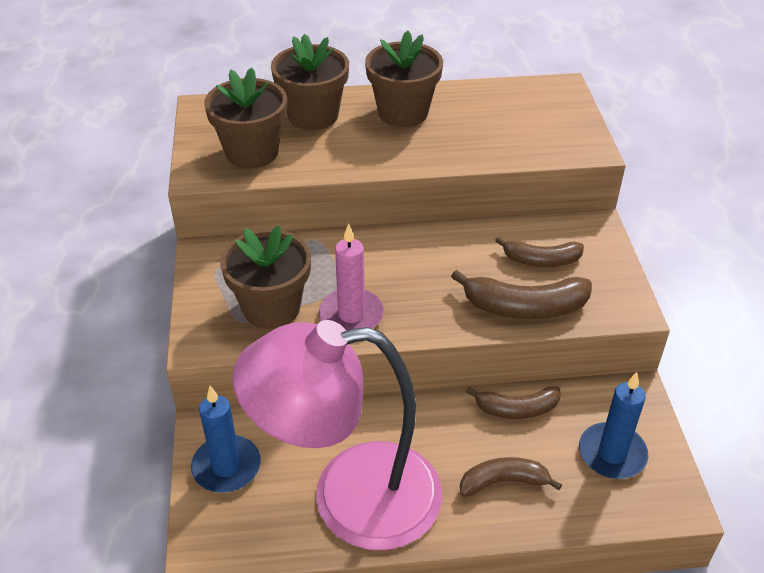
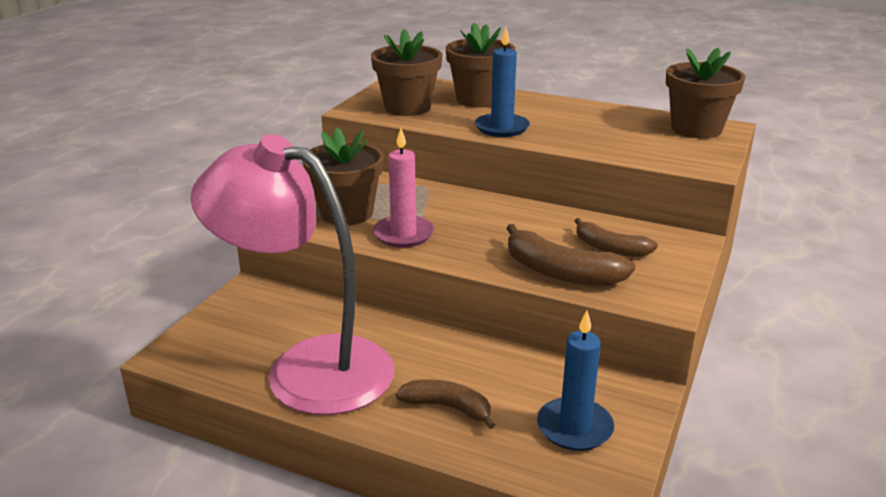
camera: 30 degrees right, 15 degrees down
(226, 467) = (237, 315): blue candle -> blue candle (502, 128)
(403, 112) = (556, 112): brown flower pot -> brown flower pot (696, 129)
(517, 409) = (512, 364): brown banana -> none

